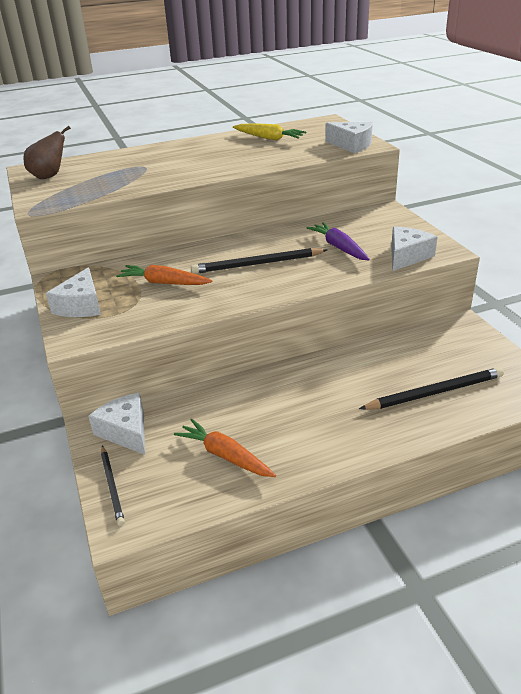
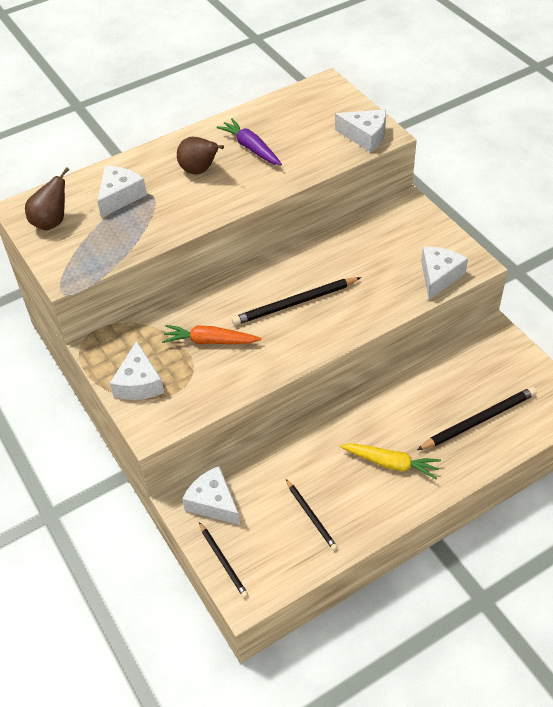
camera: 10 degrees left, 15 degrees up
(117, 166) = (120, 196): none -> white cheese
(194, 156) = (199, 170): none -> brown pear
(225, 455) = (311, 515): orange carrot -> black pencil
(269, 138) = (271, 127): yellow carrot -> yellow carrot (391, 463)
(339, 247) = (370, 269): purple carrot -> purple carrot (251, 148)

